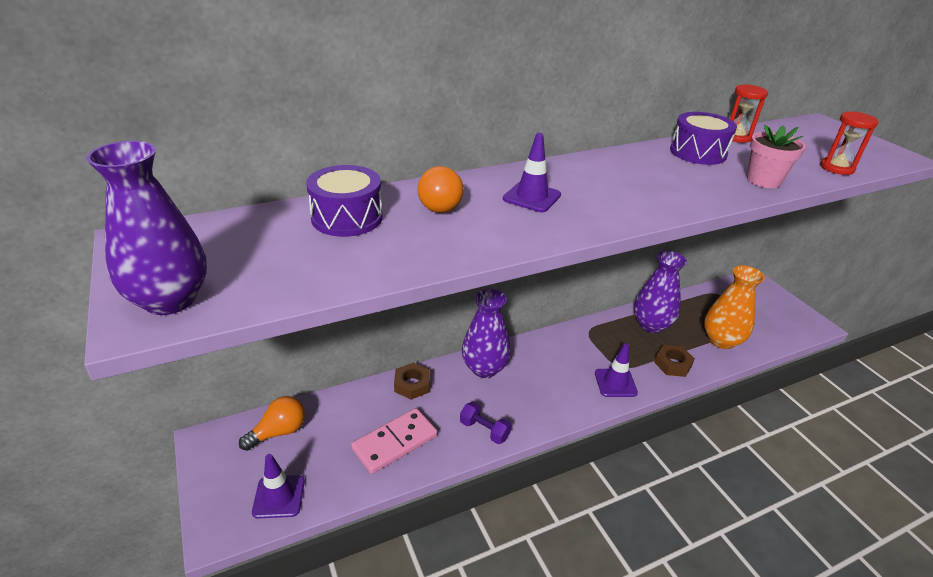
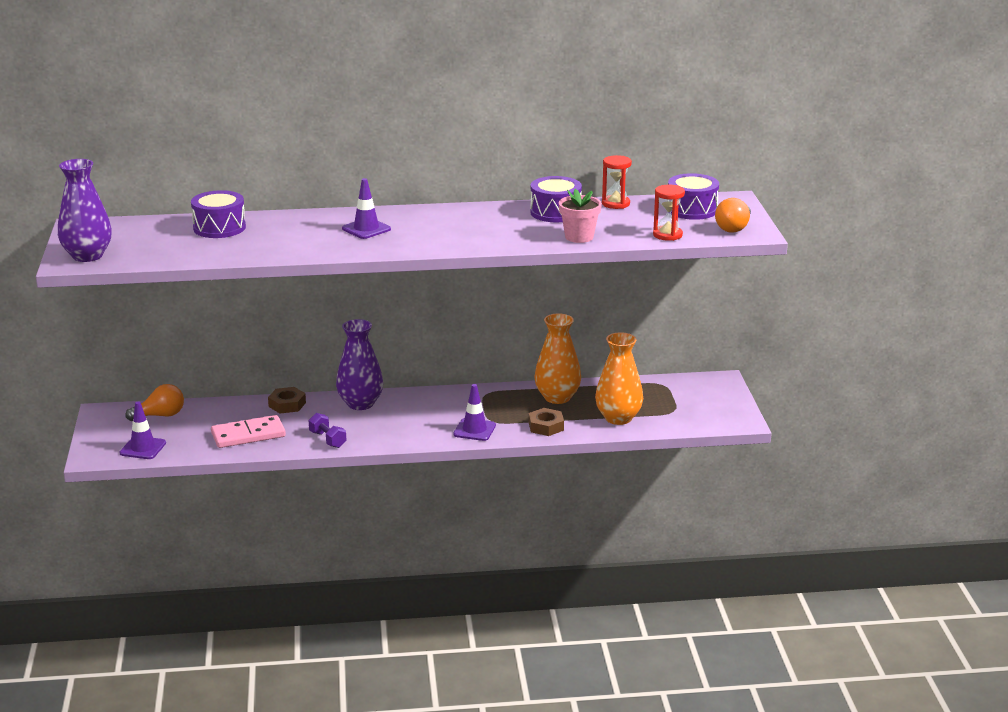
camera: 20 degrees right, 10 degrees down
(442, 204) = (293, 227): orange light bulb -> orange light bulb (734, 228)
(651, 325) = (557, 397): purple vase -> orange vase
(809, 137) = (692, 210): none -> purple drum

